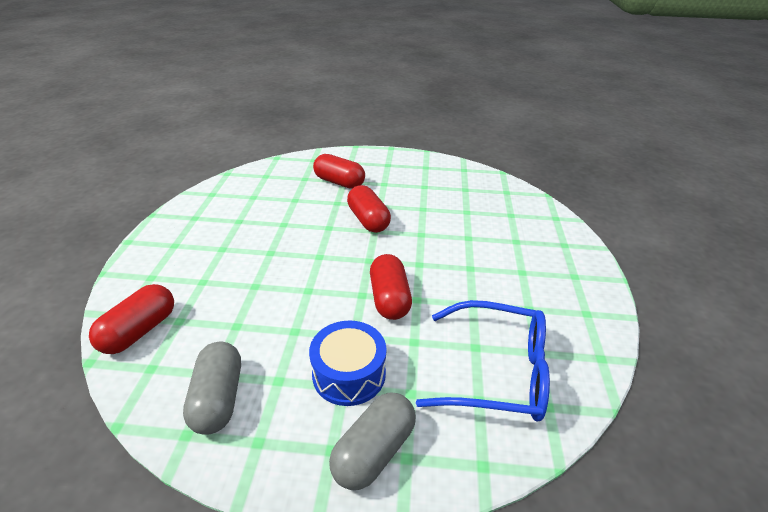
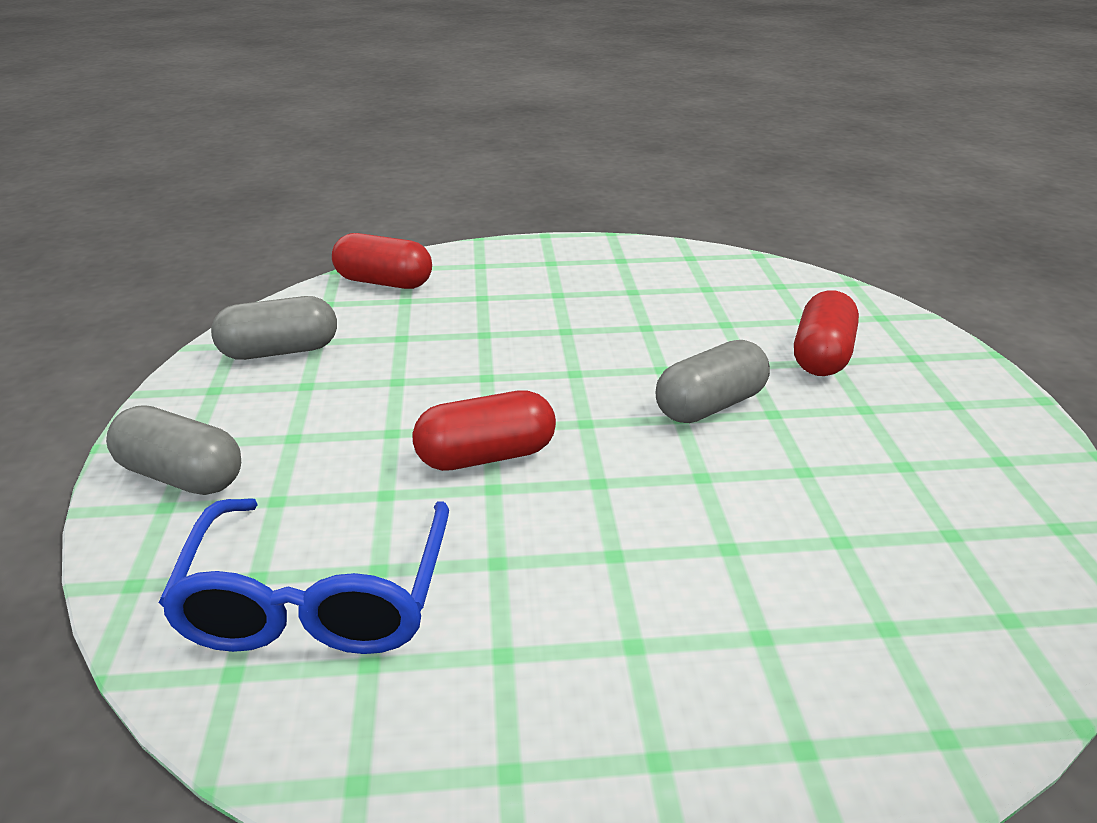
camera: 80 degrees right, 5 degrees down
(349, 374) = (315, 438): blue drum -> none
(368, 220) = (710, 406): red capsule -> grey capsule

